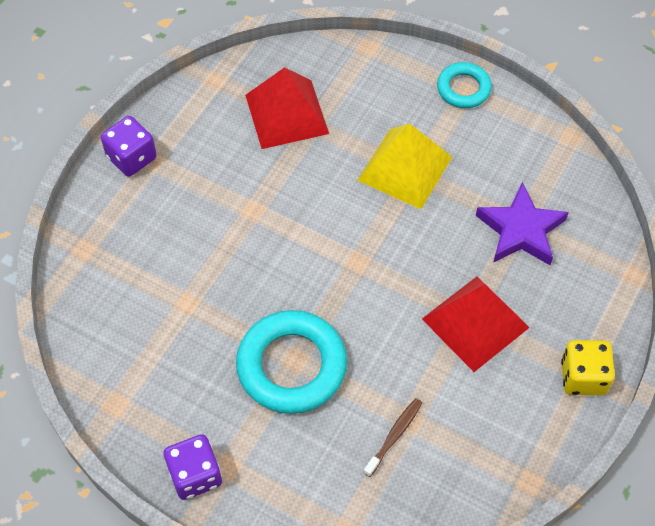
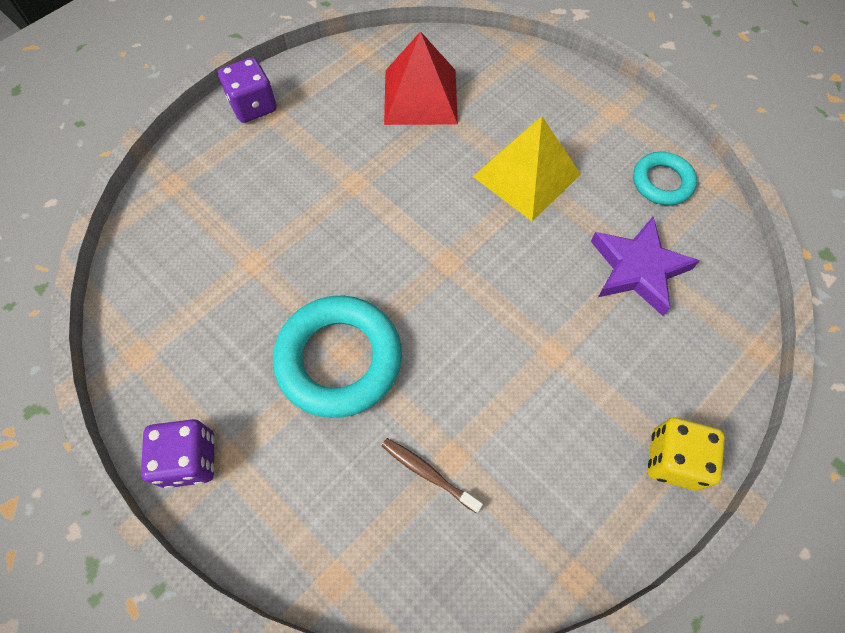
camera: 15 degrees right, 5 degrees up
(394, 436) = (428, 474): brown toothbrush -> brown toothbrush turned 105 degrees counterclockwise
(463, 88) = (610, 109): turquoise ring -> turquoise ring (662, 182)
(475, 323) = (560, 361): red pyramid -> none

